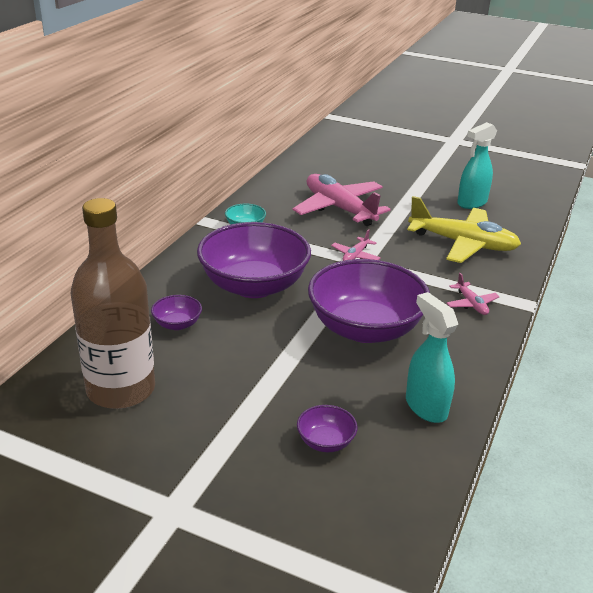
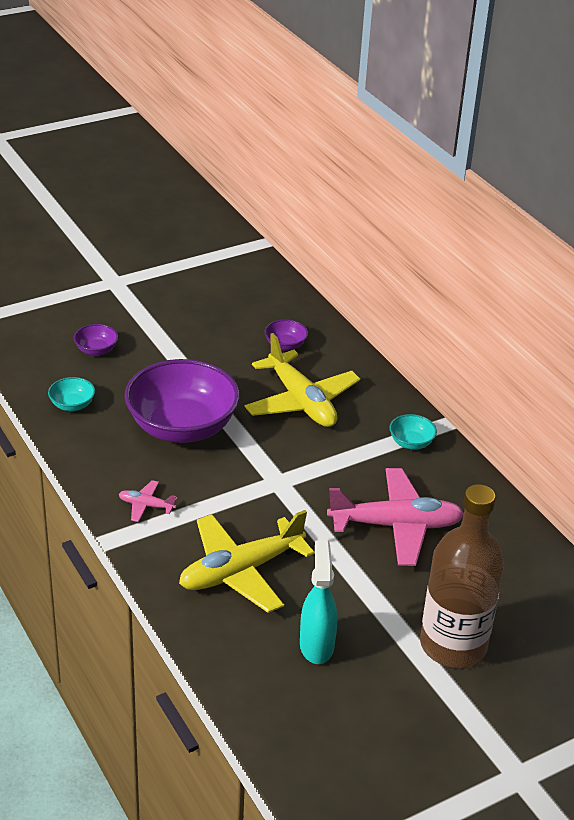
camera: 125 degrees right, 5 degrees up
(121, 389) = (235, 299): brown bottle -> brown bottle (453, 645)
(254, 286) = (301, 401): purple bowl -> yellow plane
(355, 256) = (292, 483): pink plane -> none
(425, 407) = (72, 405): turquoise spray bottle -> turquoise bowl

